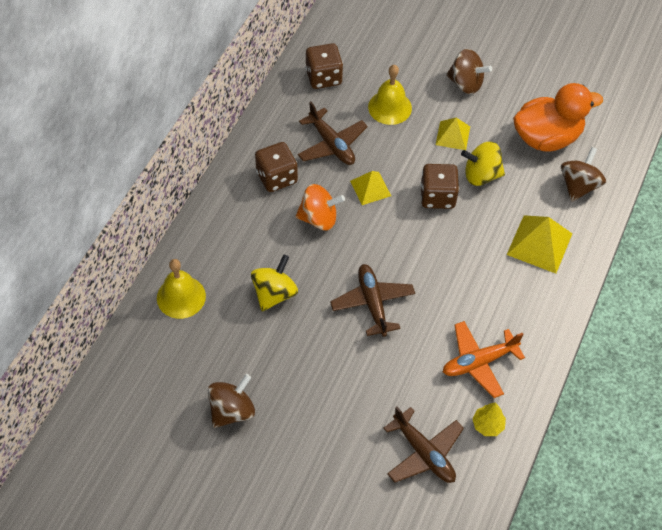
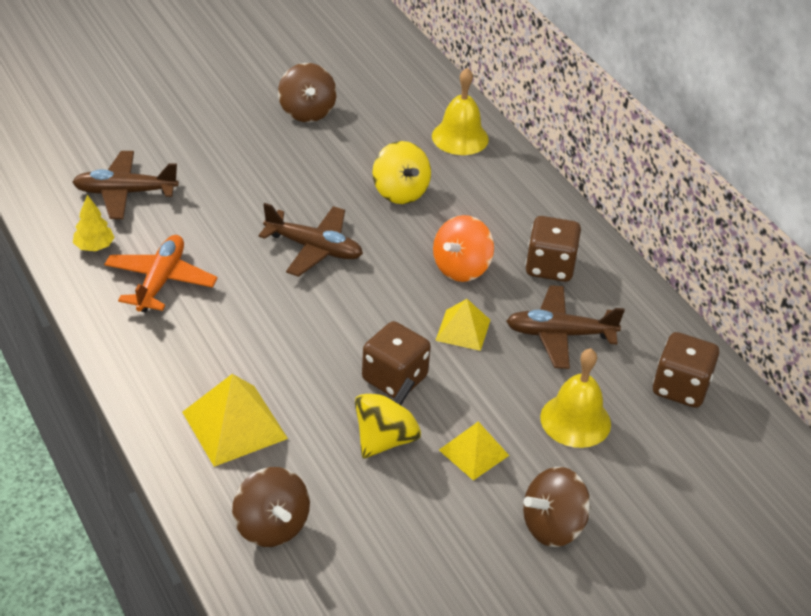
camera: 125 degrees right, 15 degrees down
(546, 137) = (379, 550): orange duck -> none

